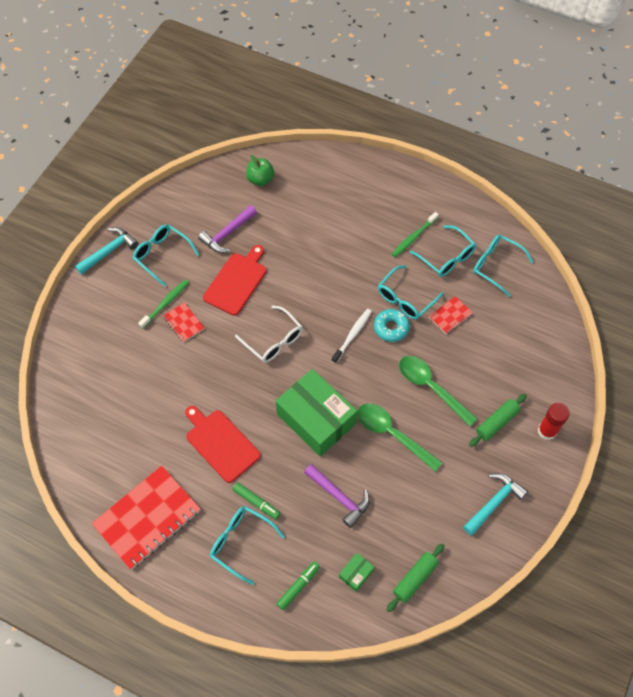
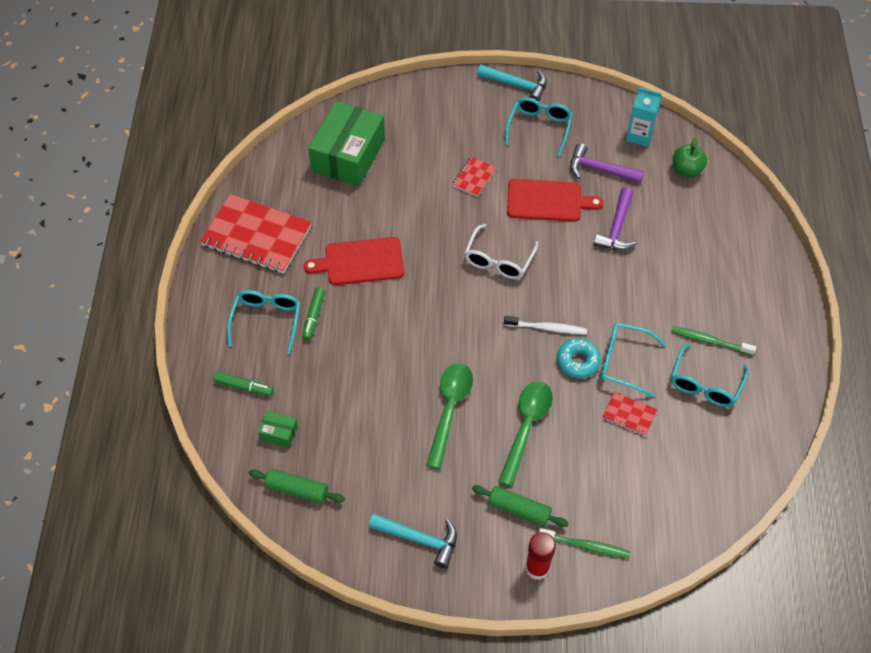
camera: 65 degrees right, 5 degrees down
(166, 303) = (487, 154): green toothbrush -> green toothbrush (586, 546)
(211, 193) = (639, 135): none -> turquoise carton
(221, 443) = (360, 262): red cutting board -> red cutting board turned 120 degrees counterclockwise
(316, 419) = (430, 332): green box -> green box (348, 155)
(339, 497) = (354, 386): purple hammer -> purple hammer (617, 227)
(496, 266) = (727, 441): turquoise glasses -> none

